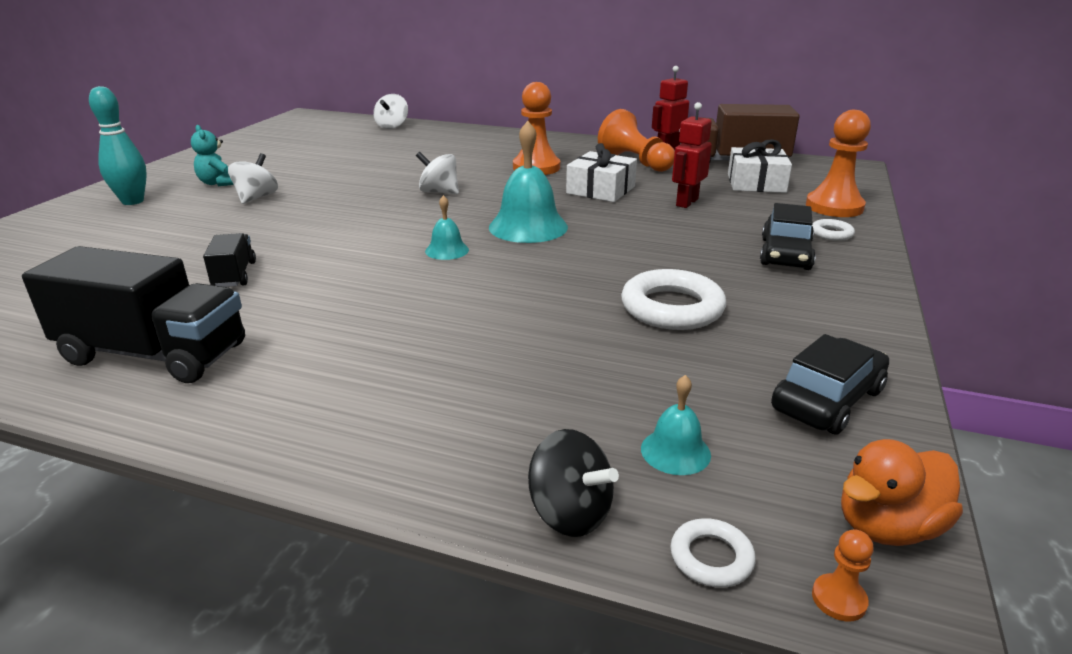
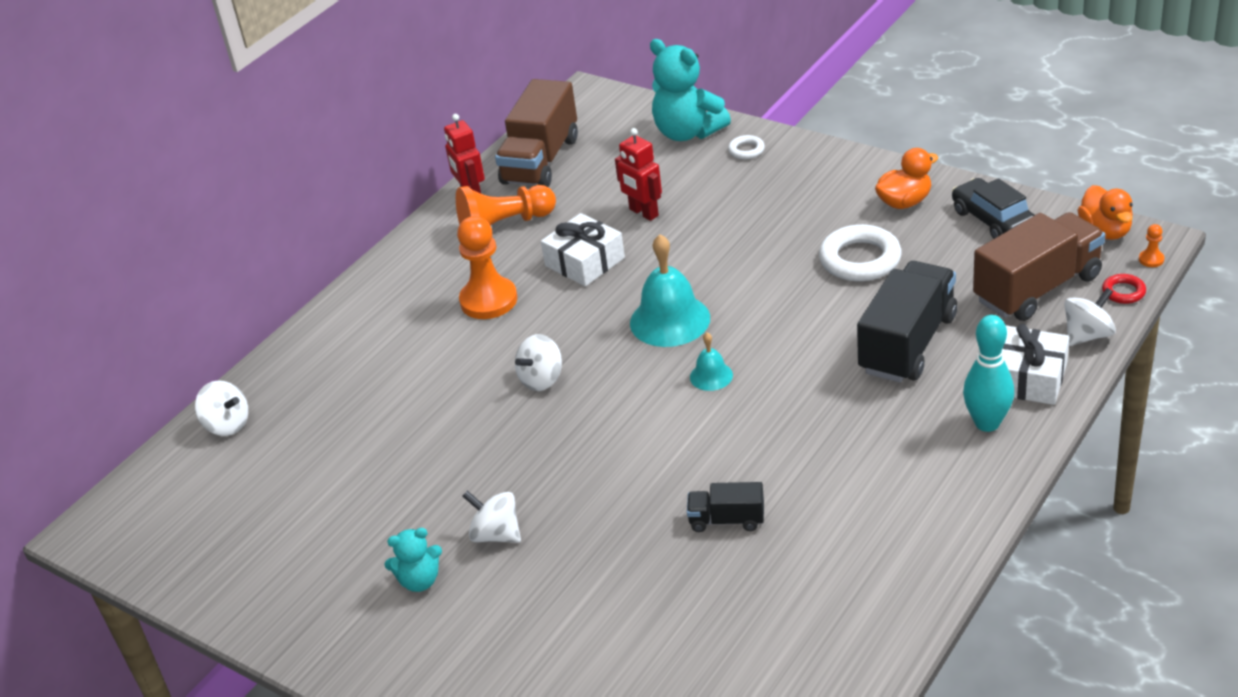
camera: 70 degrees left, 10 degrees up
(133, 201) = (460, 655): turquoise bowling pin -> turquoise bowling pin (987, 423)
(154, 354) = (876, 546): black truck -> black truck (908, 344)
(570, 513) = (1087, 335): black spinning top -> white spinning top
(675, 451) = (1037, 288): turquoise bell -> brown truck
(711, 558) = (1123, 292): white ring -> red ring
(756, 183) = (608, 160): white gift -> white gift (1027, 378)
(785, 254) = (779, 184): black car -> none
(812, 328) = (904, 202): none -> orange duck
(834, 207) = (687, 132): orange pawn -> turquoise teddy bear

